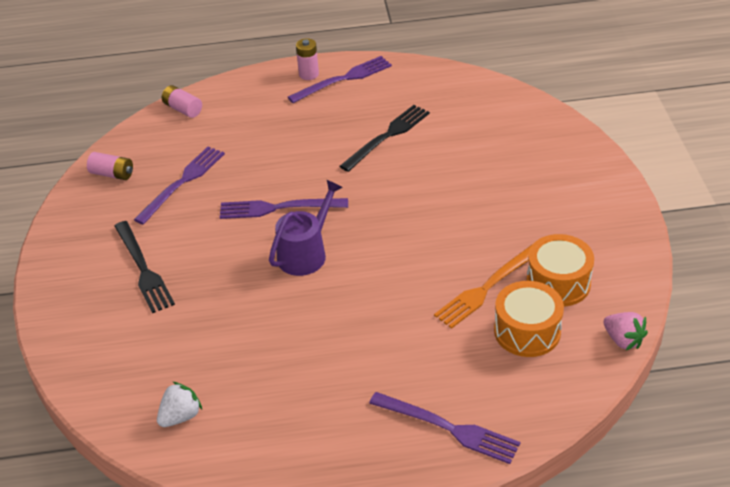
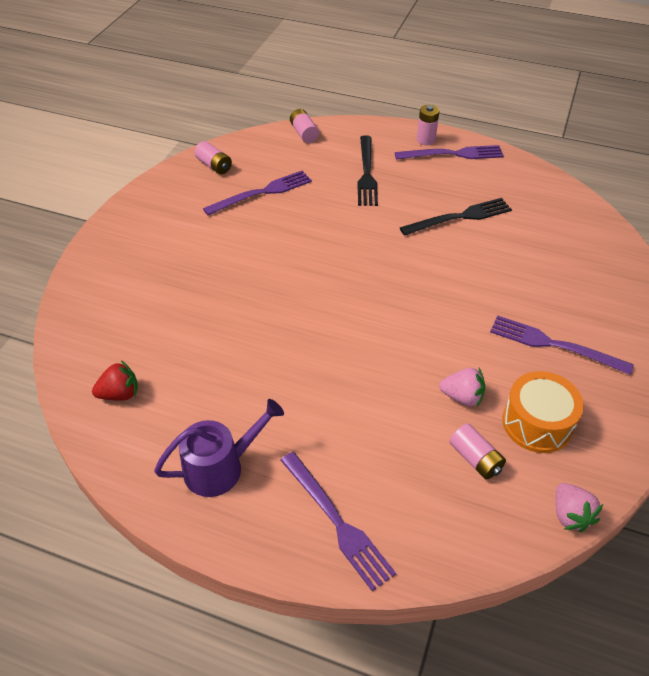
camera: 25 degrees right, 5 degrees up
(143, 269) = (181, 253): black fork -> black fork (366, 173)
(180, 416) = (120, 394): white strawberry -> red strawberry
(278, 208) = (323, 244): purple fork -> purple fork (554, 344)
(305, 253) = (320, 294): purple watering can -> purple watering can (220, 467)
(486, 288) = (462, 397): orange fork -> pink strawberry
(527, 331) = (475, 459): orange drum -> pink battery

